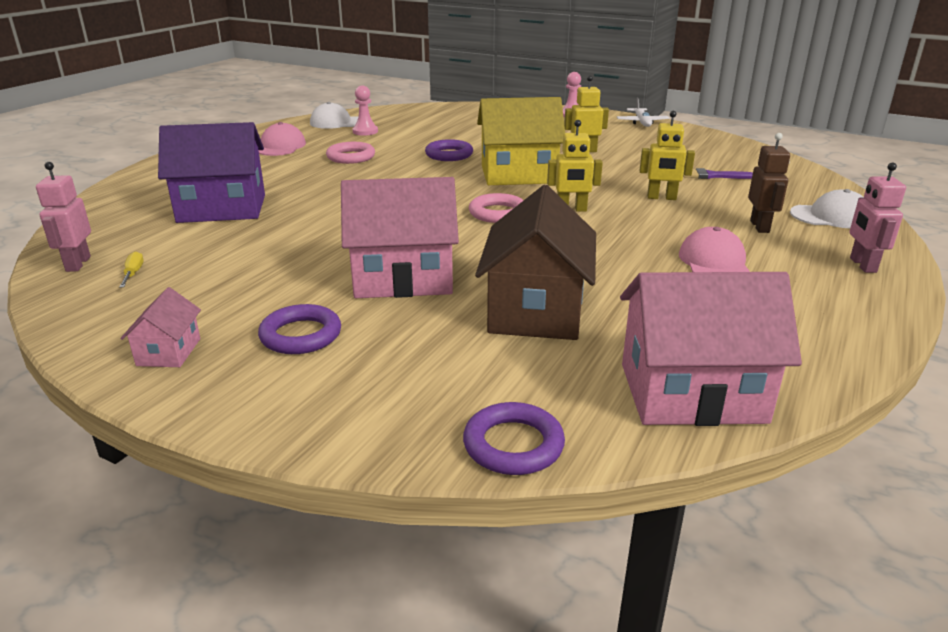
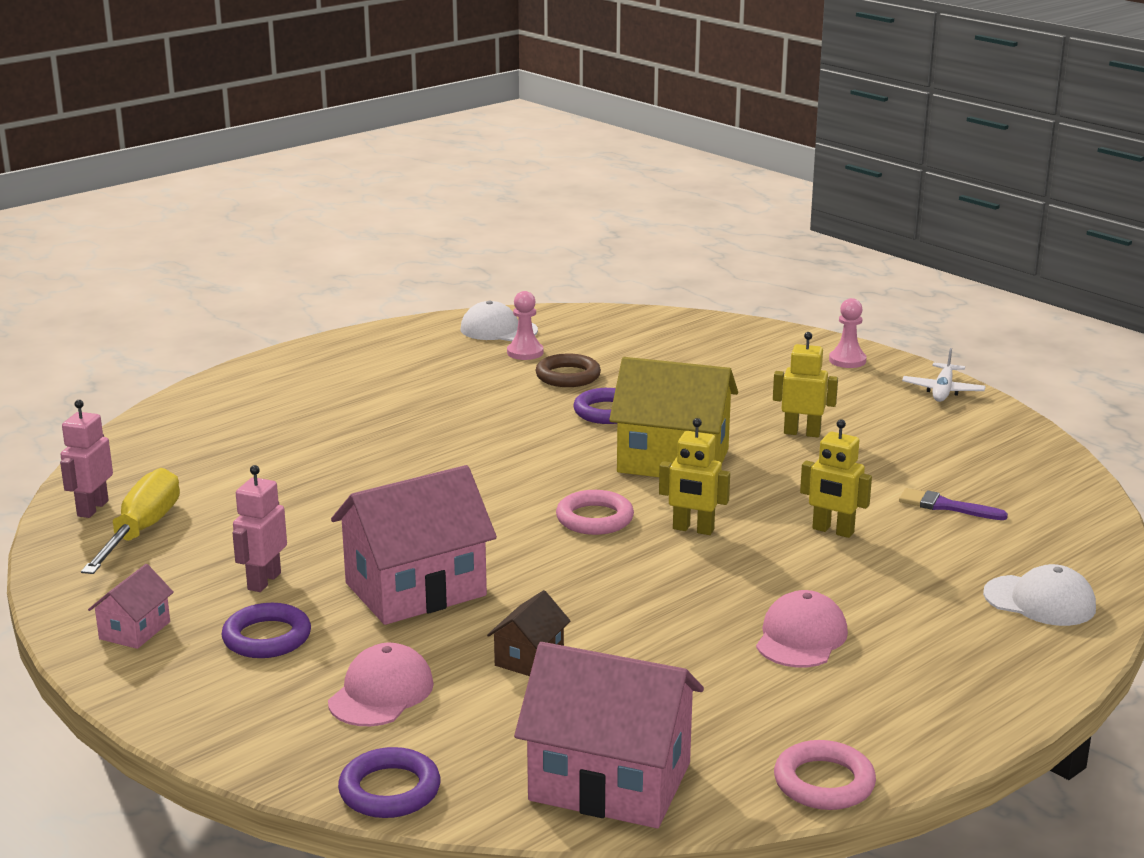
camera: 20 degrees right, 5 degrees down
(133, 273) = (141, 531): yellow screwdriver -> yellow screwdriver, size x2.47
(222, 208) = (275, 456): purple house -> none
(281, 146) = (399, 365): pink cap -> pink cap (381, 693)
(351, 157) = (476, 396): pink ring -> pink ring (824, 782)
(403, 278) = (415, 589): pink house -> pink house turned 45 degrees counterclockwise
(405, 140) = (568, 376): none -> brown ring
(536, 310) = (529, 658): brown house -> brown house, size x0.47
(760, 226) = (920, 599): brown robot -> none
(862, 265) = (992, 678): pink robot -> pink robot (264, 581)

